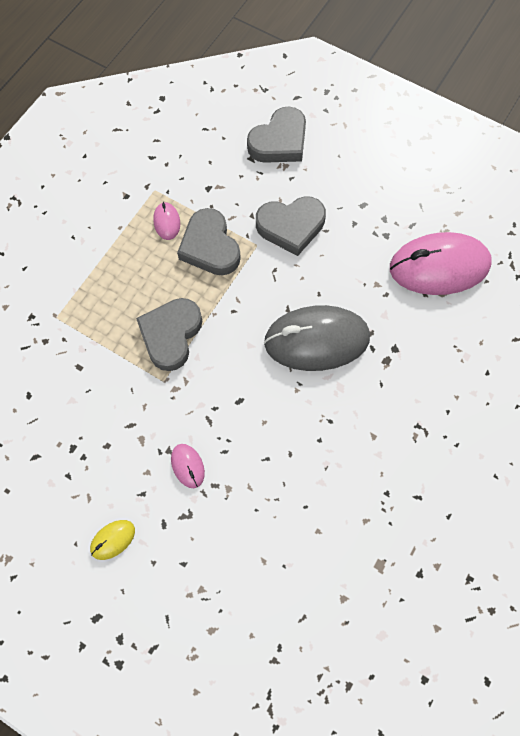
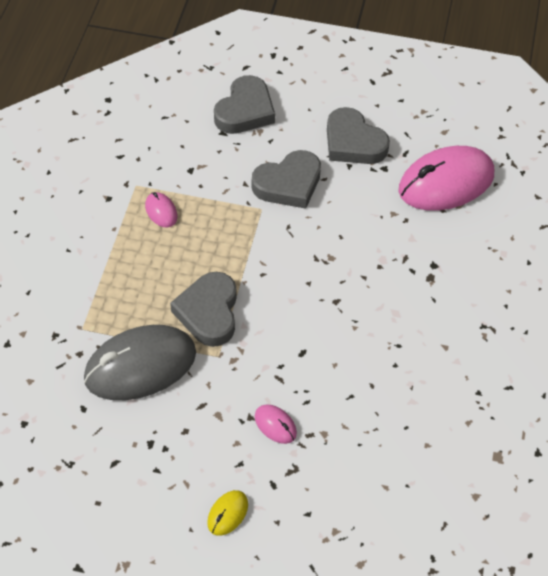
camera: 20 degrees left, 15 degrees down
(210, 247) = (215, 222): grey heart -> grey heart (353, 142)
(316, 340) = (355, 278): grey mouse -> grey mouse (140, 366)

